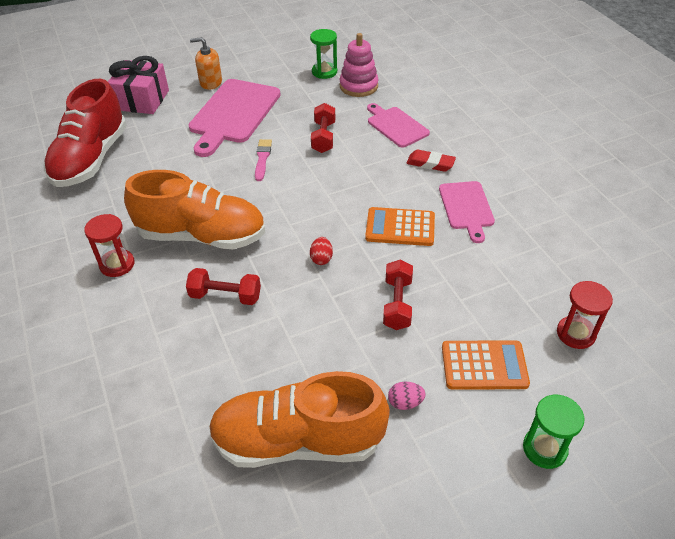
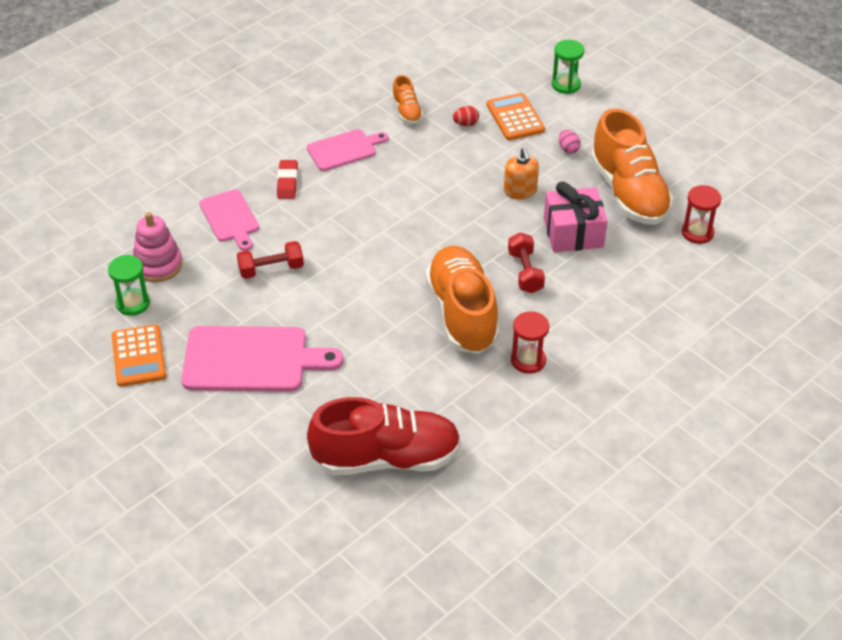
camera: 110 degrees left, 0 degrees up
(142, 100) = (250, 463): pink gift -> pink gift (573, 233)
(211, 82) = (188, 407): orange soap dispenser -> orange soap dispenser (520, 191)
(262, 158) = (327, 307): pink brush -> none
(321, 258) = (452, 225): red egg -> red egg (466, 124)
(396, 126) = (230, 218): pink cutting board -> pink cutting board turned 60 degrees counterclockwise
(397, 304) = (480, 170): red dumbbell -> none
(400, 227) = (389, 185): orange calculator -> orange calculator (139, 356)
(519, 268) = (407, 111): none -> orange shoe
(576, 333) = (461, 78): red hourglass -> red hourglass (697, 233)

